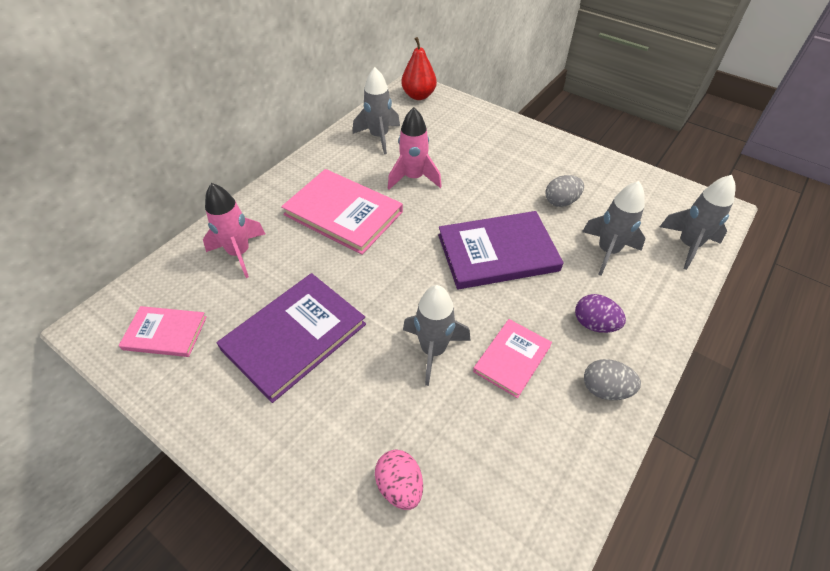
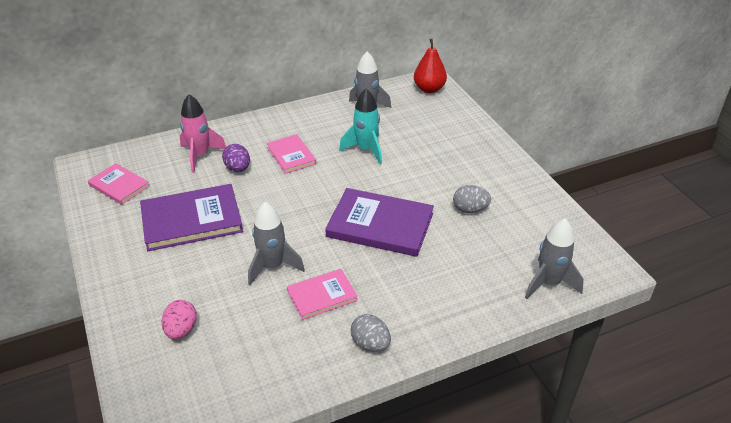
camera: 30 degrees right, 10 degrees down
(343, 213) = (291, 155): pink book -> pink book, size x0.58
(413, 178) = (366, 150): pink rocket -> turquoise rocket
(594, 324) = (406, 302): purple egg -> purple egg (238, 168)
(607, 251) = (471, 259): grey rocket -> none

